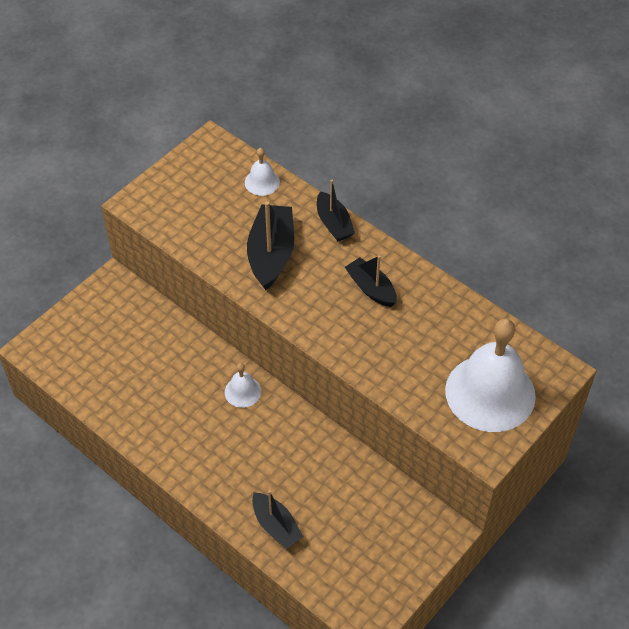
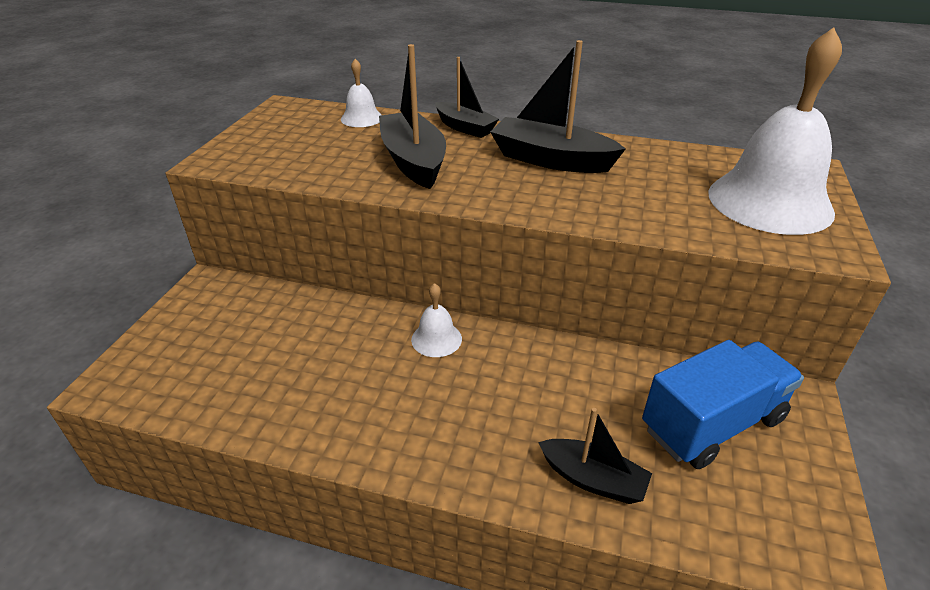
camera: 25 degrees left, 15 degrees down
(371, 288) = (550, 160): black boat -> black boat, size x1.57
(374, 523) = (712, 423): none -> blue truck

